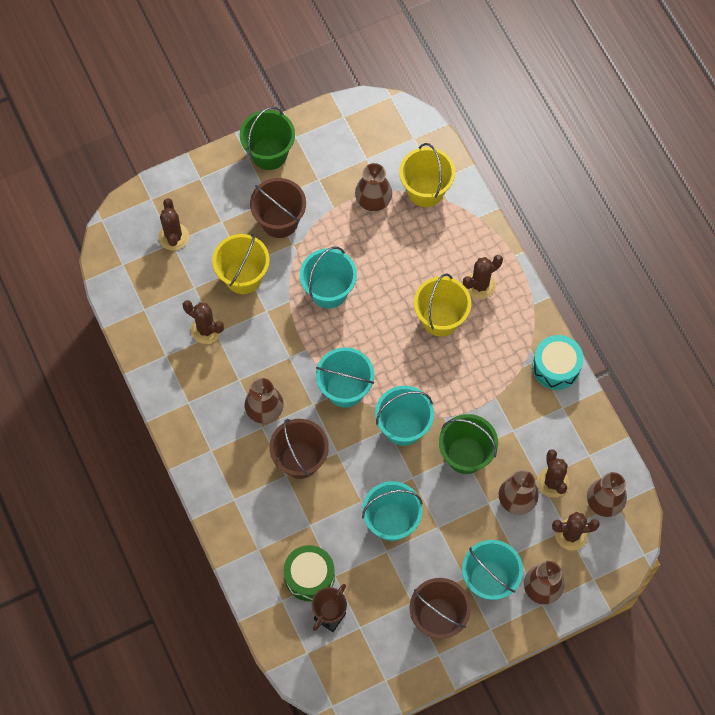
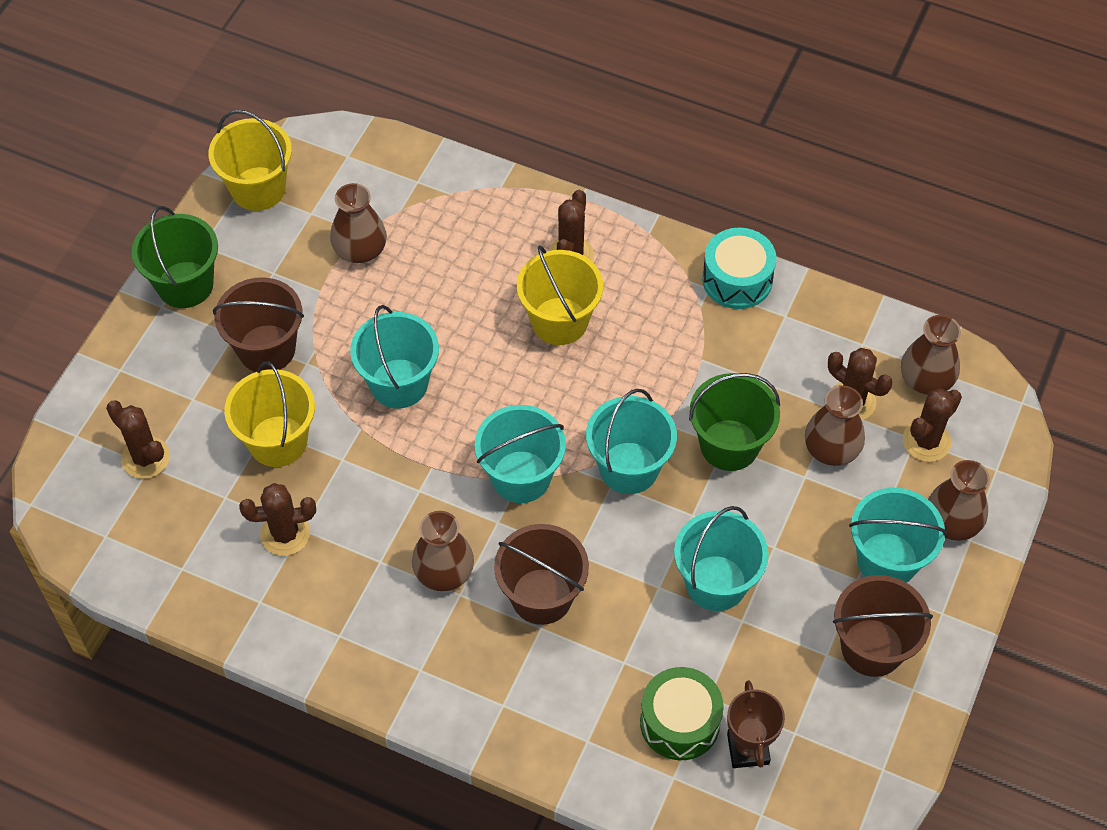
camera: 40 degrees left, 10 degrees down
(425, 190) = (413, 200): yellow bucket -> yellow bucket (258, 189)

